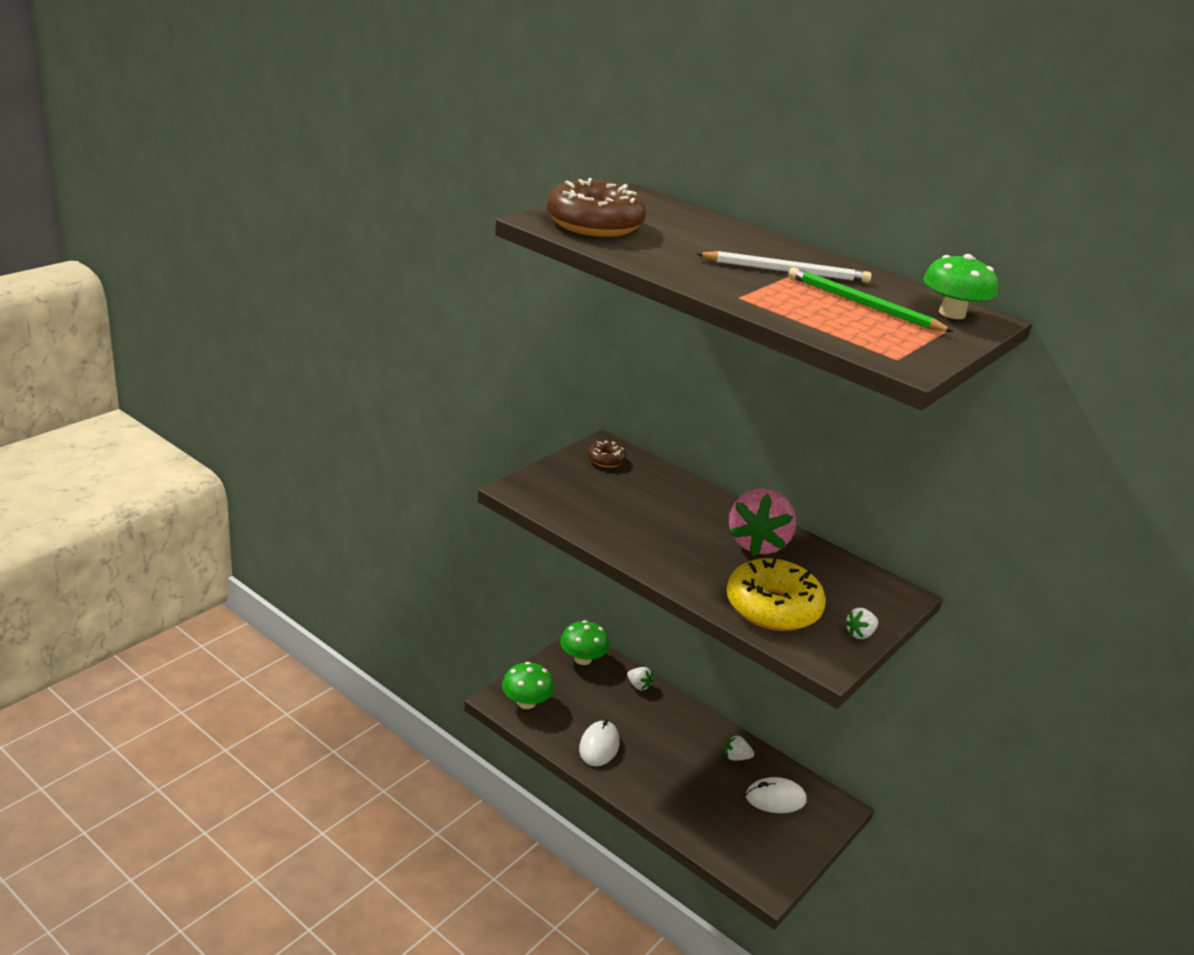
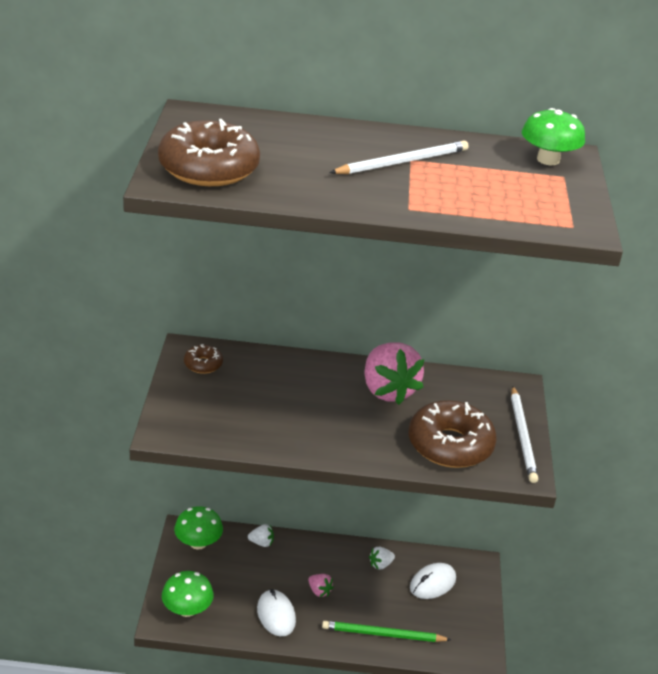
camera: 35 degrees left, 5 degrees up
(656, 748) = (319, 591): none -> pink strawberry
(772, 607) = (450, 445): yellow donut -> brown donut
(860, 634) = (522, 436): white strawberry -> white pencil
(863, 304) = (489, 177): green pencil -> green pencil (383, 634)

